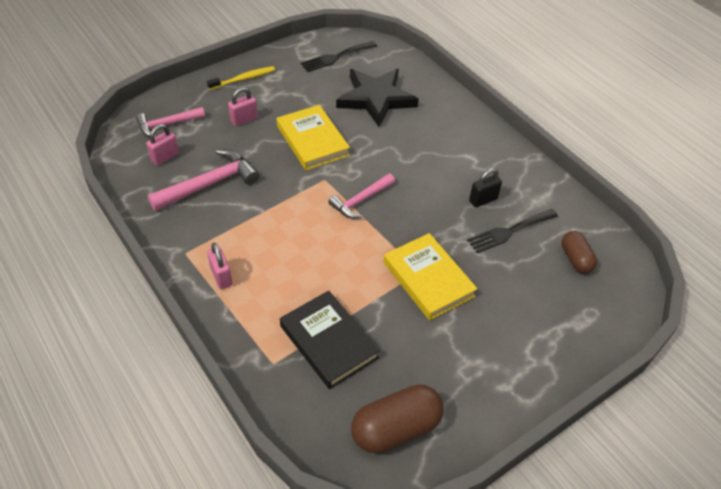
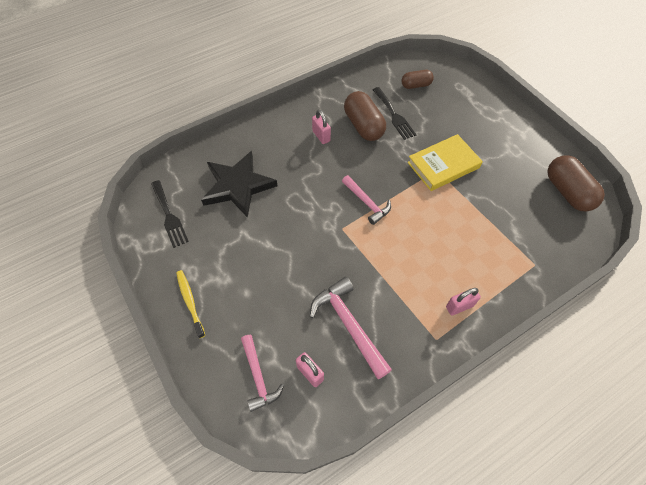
camera: 85 degrees left, 10 degrees up
(244, 119) = (257, 298): pink padlock -> pink padlock (321, 136)
(312, 141) = (292, 237): yellow book -> none
(328, 342) = (509, 228): black book -> none
(483, 200) = (363, 126): black padlock -> brown capsule

